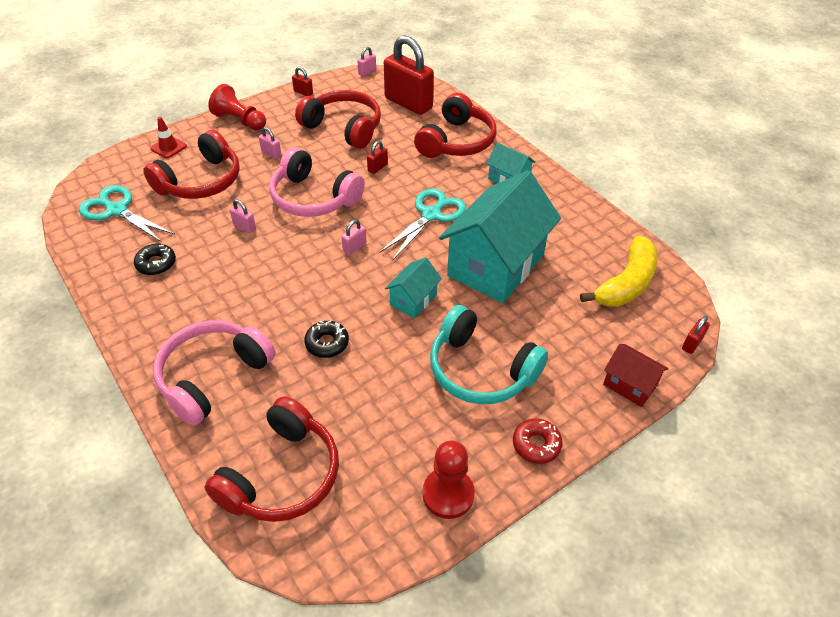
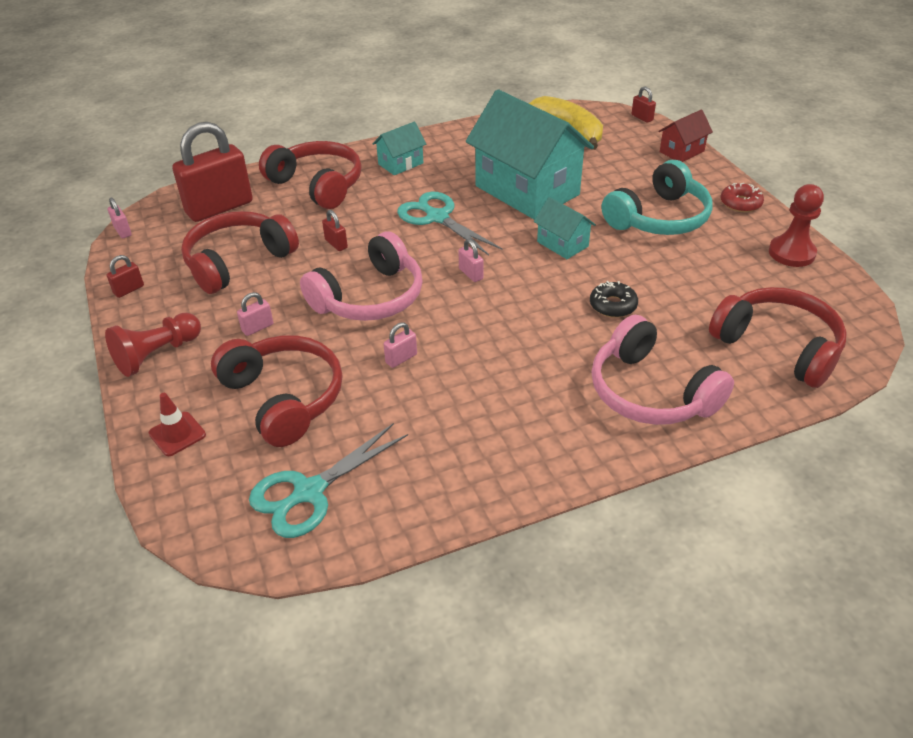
camera: 75 degrees left, 5 degrees down
(156, 263) = (445, 444): black donut -> none

